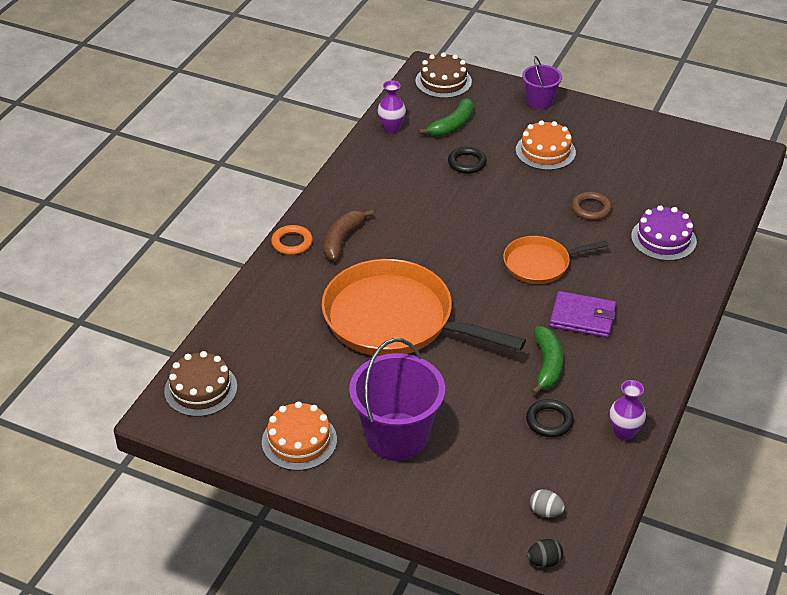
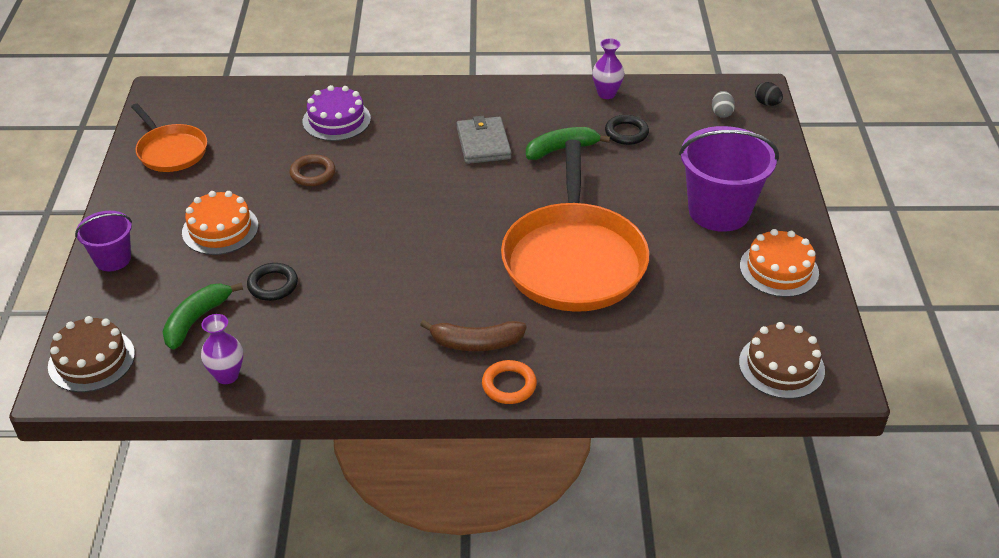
camera: 115 degrees left, 0 degrees up
(452, 125) = (196, 320): green banana -> green banana turned 75 degrees counterclockwise
(540, 264) = (423, 186): orange pan -> orange pan (171, 151)
(583, 317) = (483, 143): purple wallet -> grey wallet

